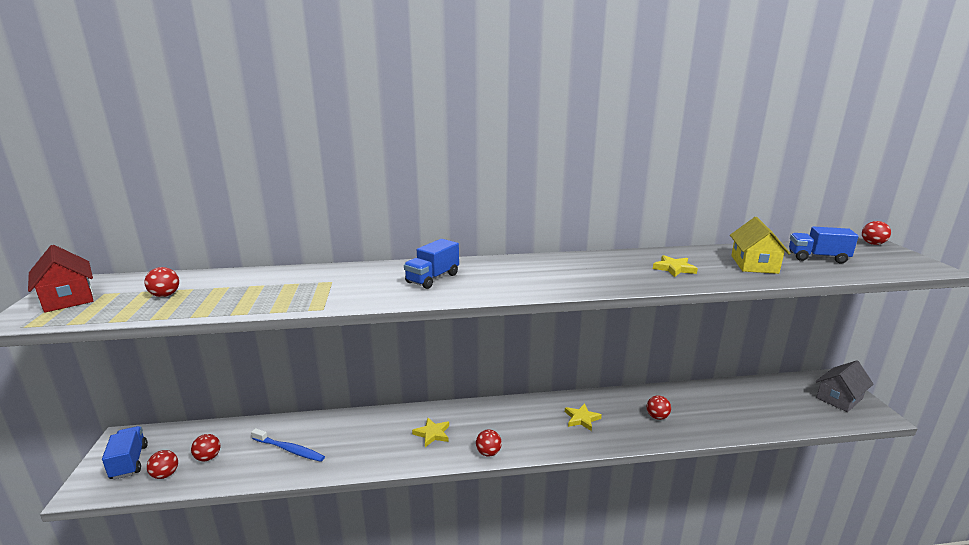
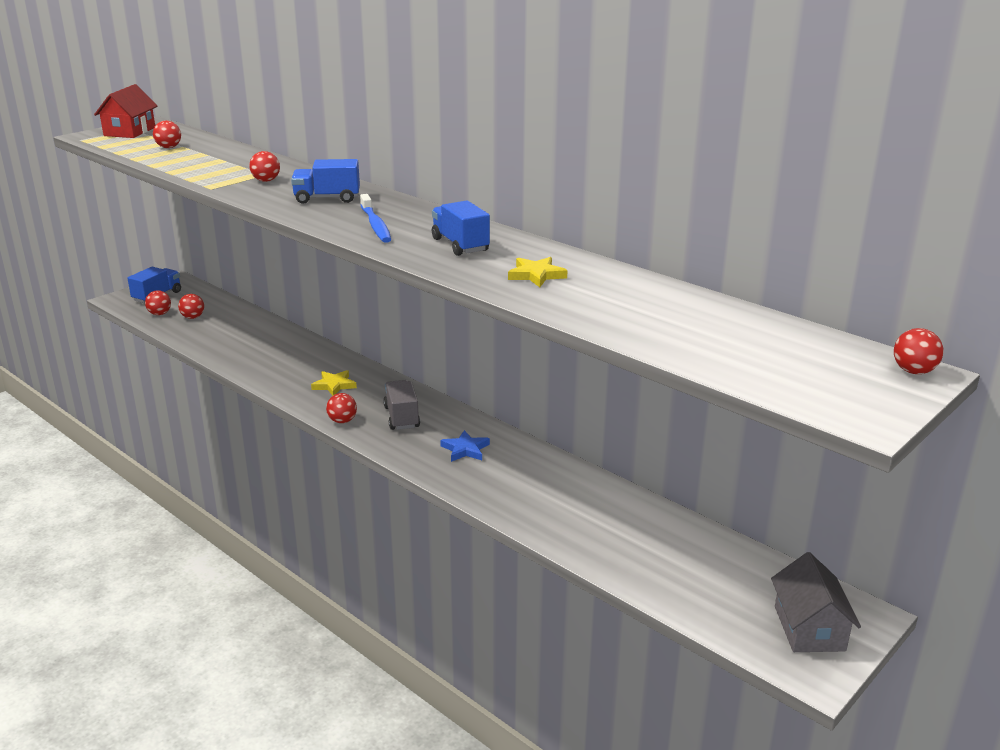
camera: 50 degrees right, 5 degrees up
(289, 449) = (237, 339): blue toothbrush -> blue toothbrush (375, 225)
(513, 425) = (401, 417): none -> grey truck
(581, 419) = (465, 449): yellow star -> blue star
(657, 417) = (537, 493): red ball -> red ball (266, 180)
(754, 264) = (636, 309): yellow house -> none
(817, 258) = (745, 341): blue truck -> blue truck (460, 245)
(839, 398) = (809, 628): grey house -> grey house turned 75 degrees clockwise

